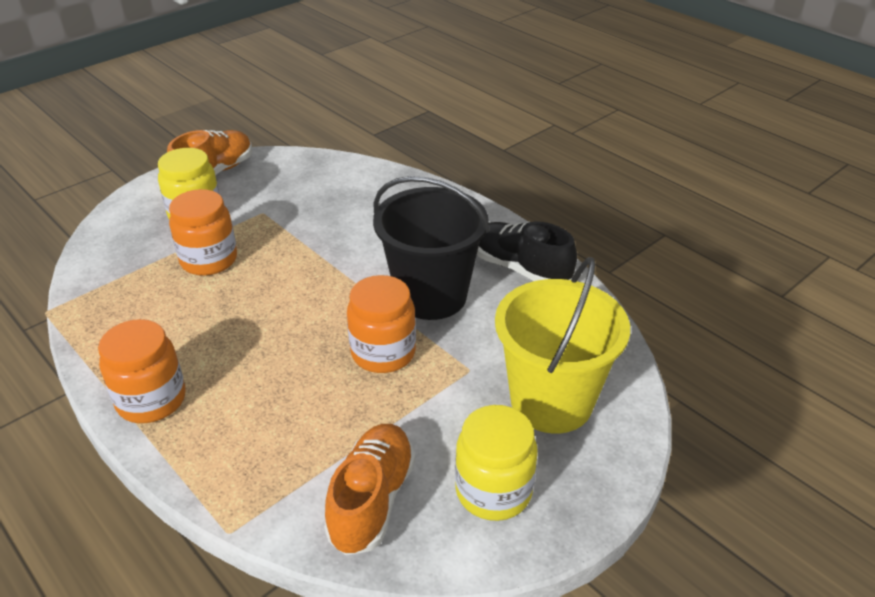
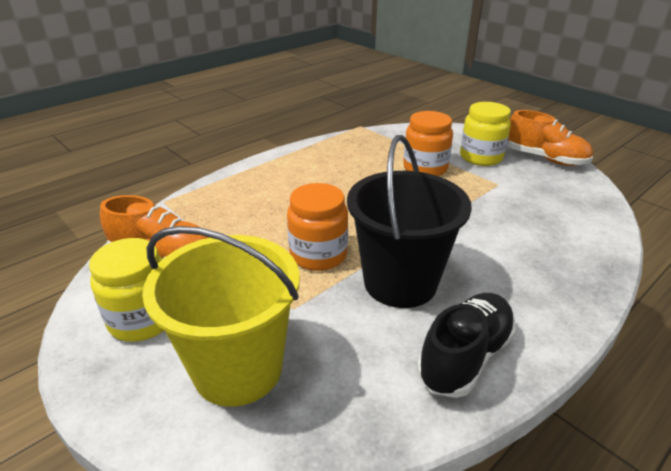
camera: 90 degrees right, 5 degrees down
(151, 400) = (279, 165): orange jar -> none

